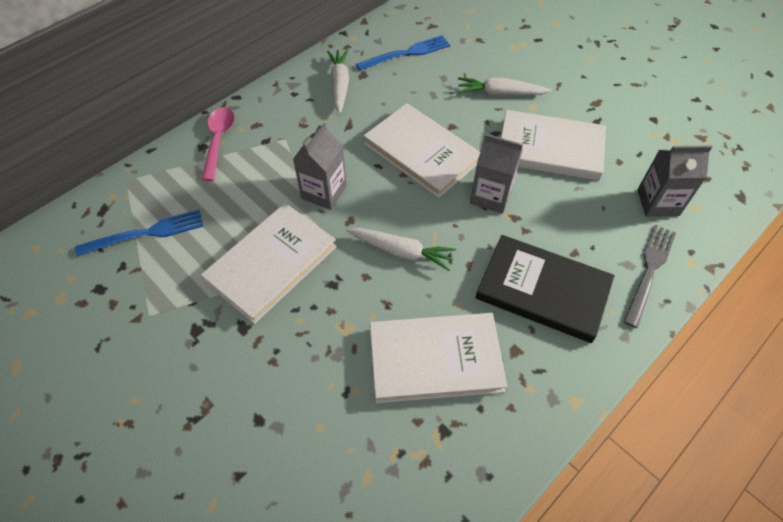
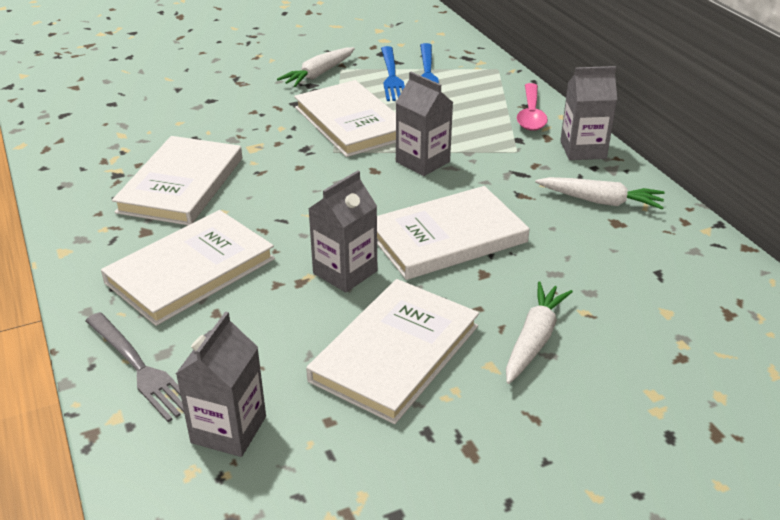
camera: 110 degrees right, 20 degrees down
(218, 141) = (531, 114): pink spoon -> pink spoon turned 75 degrees clockwise
(269, 102) = (583, 150): none -> grey carton
(401, 252) = (312, 192): white carrot -> white carrot (319, 74)
(407, 53) = (658, 271): blue fork -> blue fork (392, 76)
(543, 290) = (190, 270): black book -> white book

